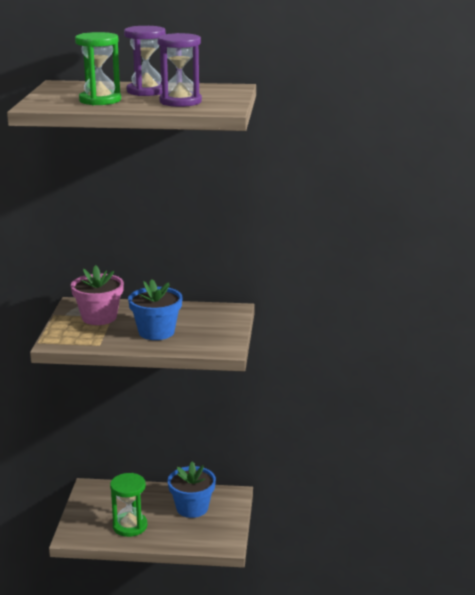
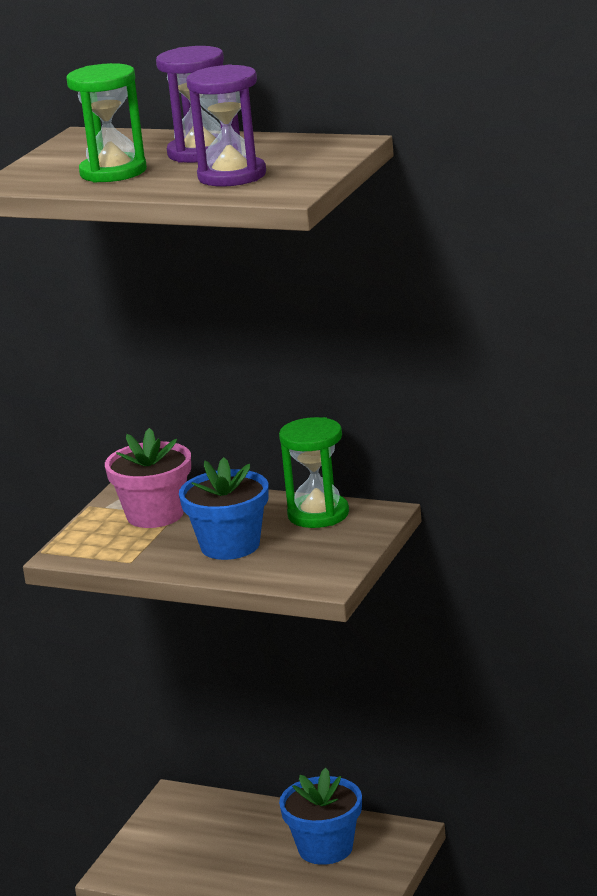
camera: 20 degrees right, 0 degrees up
(130, 526) = (212, 867): green hourglass -> green hourglass (318, 514)

